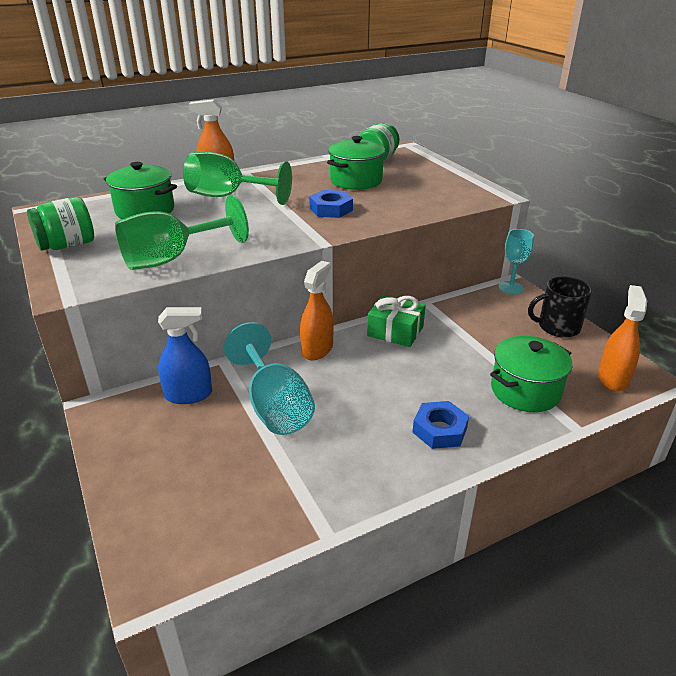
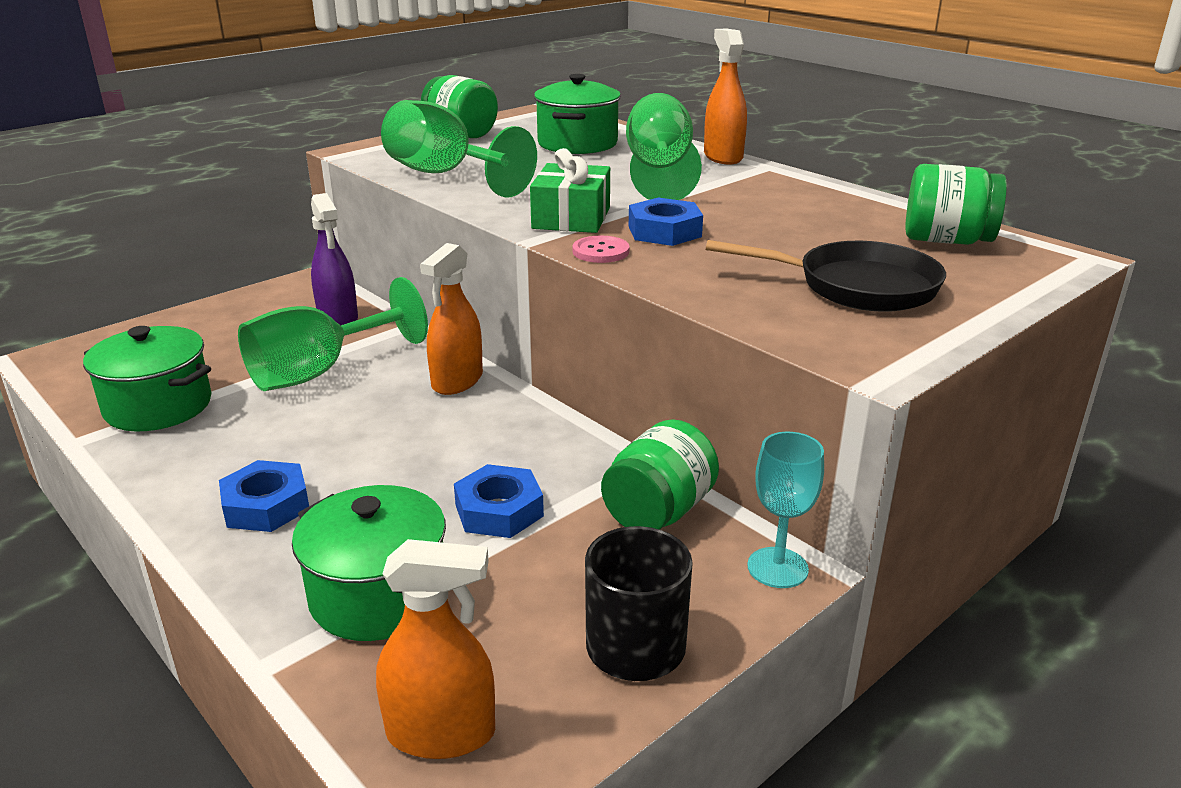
camera: 75 degrees right, 5 degrees down
(188, 395) = (338, 318): blue spray bottle -> purple spray bottle
(274, 406) = (319, 372): turquoise goblet -> green goblet
(317, 349) = (457, 381): orange spray bottle -> orange spray bottle turned 105 degrees clockwise
(352, 227) = (600, 251): none -> pink button
(356, 181) = (813, 235): green pot -> green pot (158, 406)
(395, 331) = (533, 439): green gift -> green gift (571, 218)
(421, 184) = (857, 286): none -> black pan
(459, 349) = (499, 510): none -> blue nut
(468, 306) = (658, 512): none -> green jar

